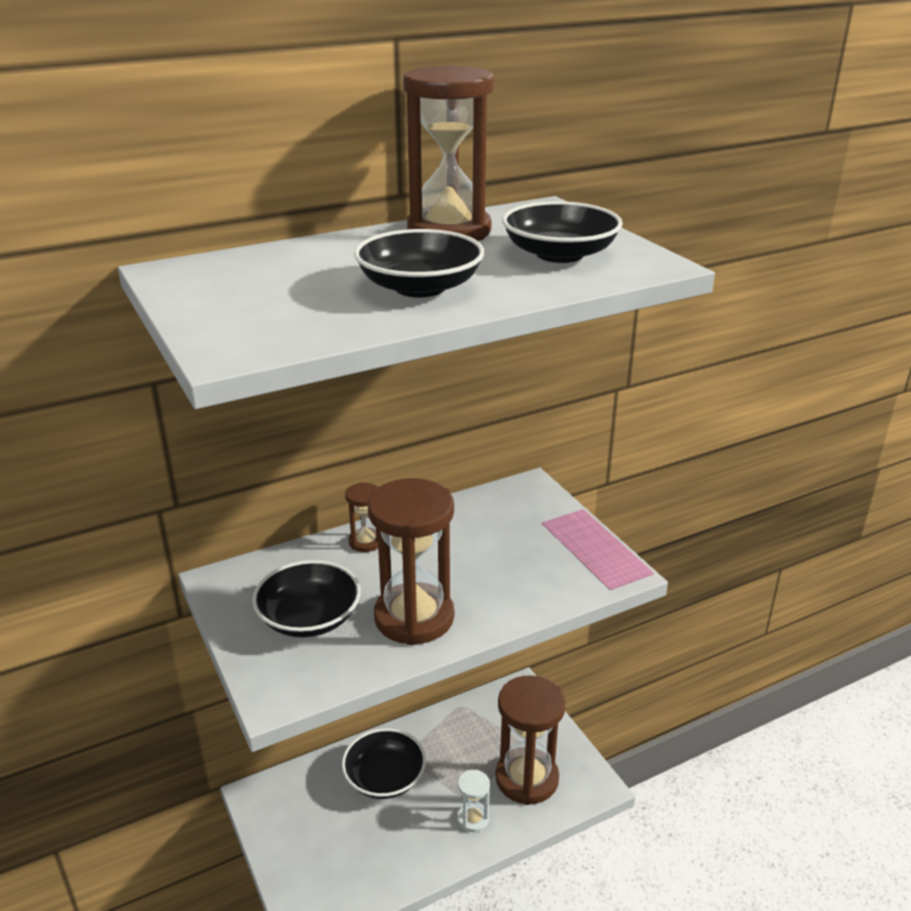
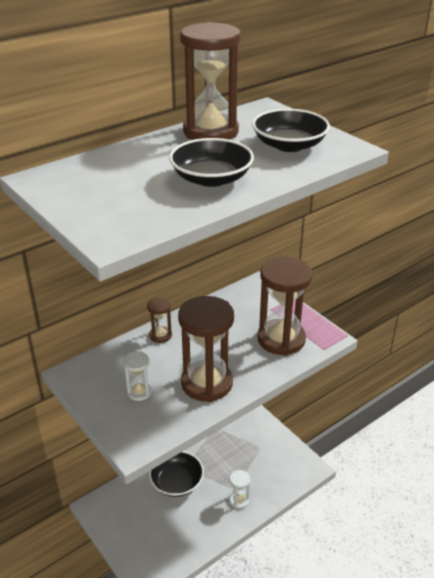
camera: 10 degrees left, 5 degrees up
(309, 618) = (139, 392): black bowl -> white hourglass
(527, 778) = (267, 470): brown hourglass -> brown hourglass (281, 339)

